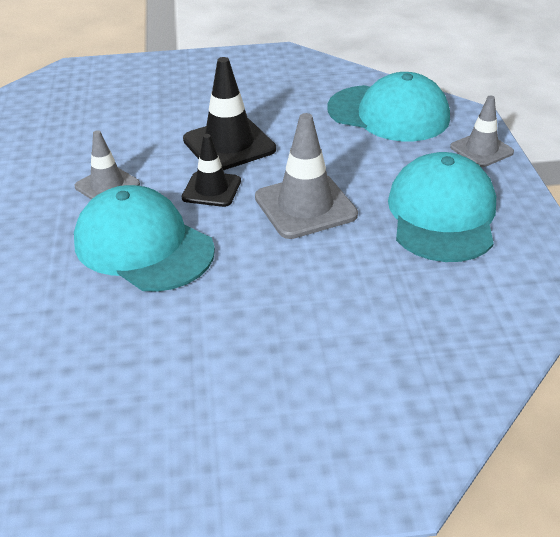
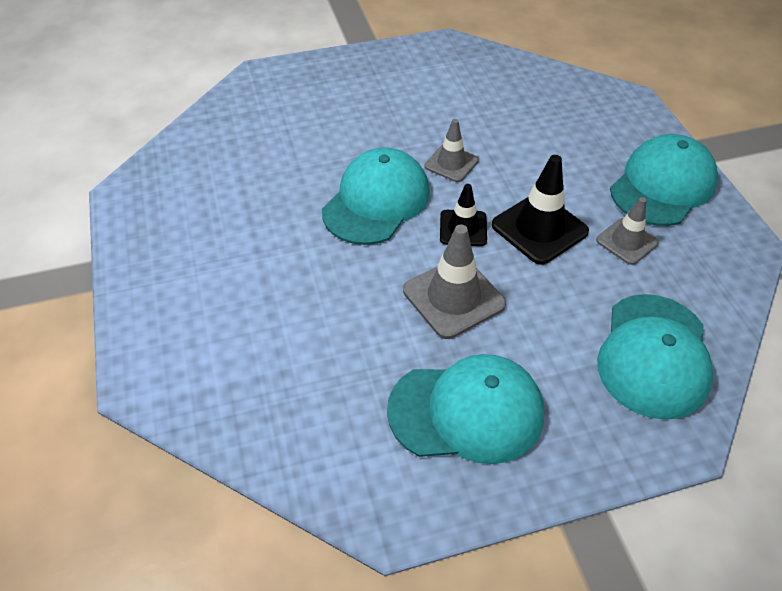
camera: 80 degrees right, 10 degrees up
(199, 75) = (662, 185): none -> turquoise cap
(481, 150) = (607, 453): grey traffic cone -> grey traffic cone (626, 241)

